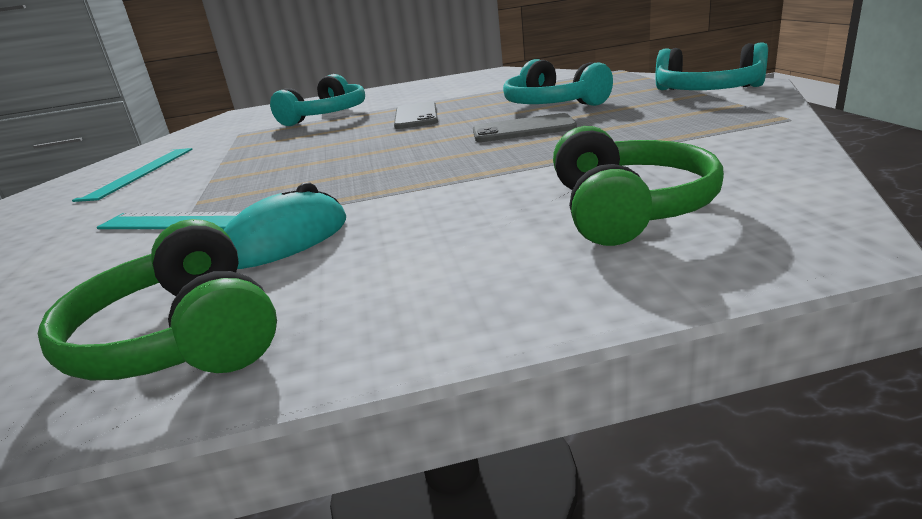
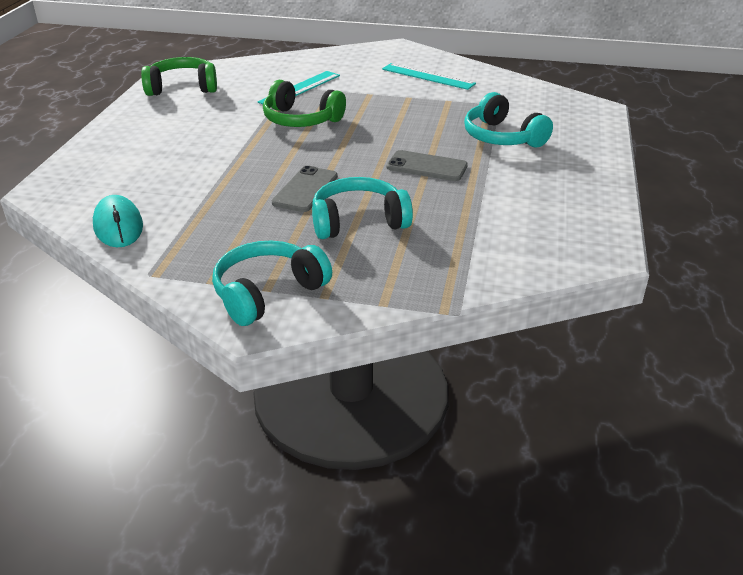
camera: 110 degrees right, 10 degrees up
(286, 240) = (235, 105): turquoise mouse -> turquoise mouse (118, 226)
(628, 209) = (133, 171): green headphones -> green headphones (301, 120)

